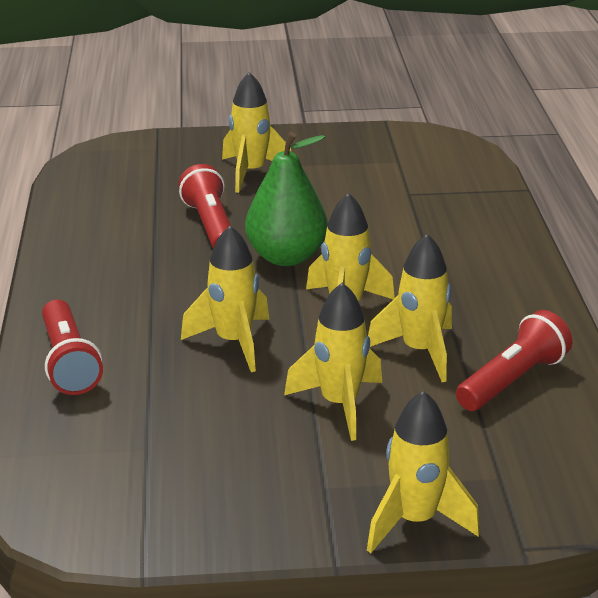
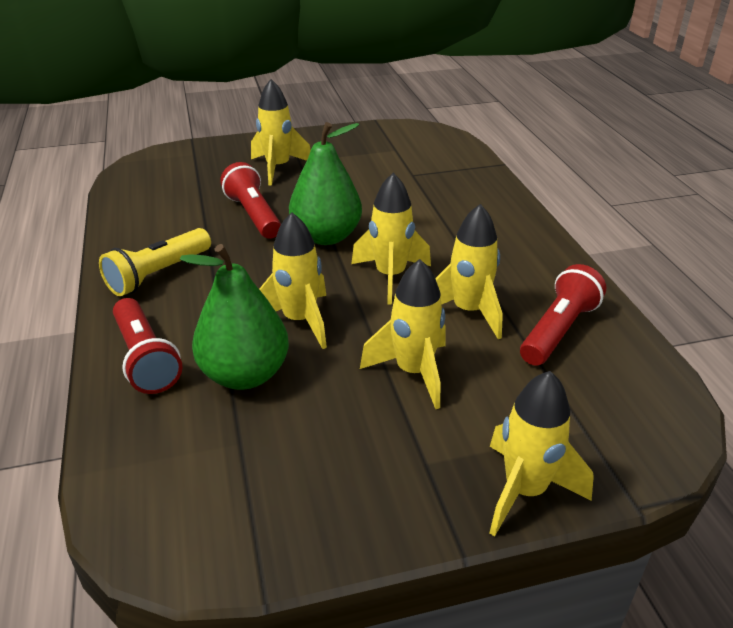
camera: 10 degrees left, 5 degrees up
(95, 280) = (158, 274): none -> yellow flashlight
(165, 388) = (245, 374): none -> green pear

